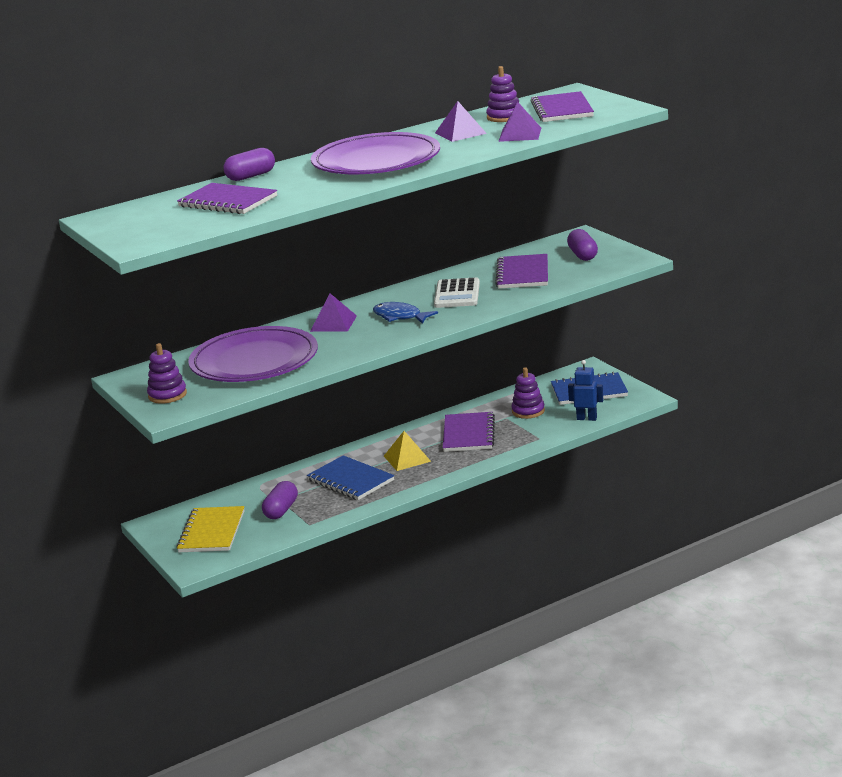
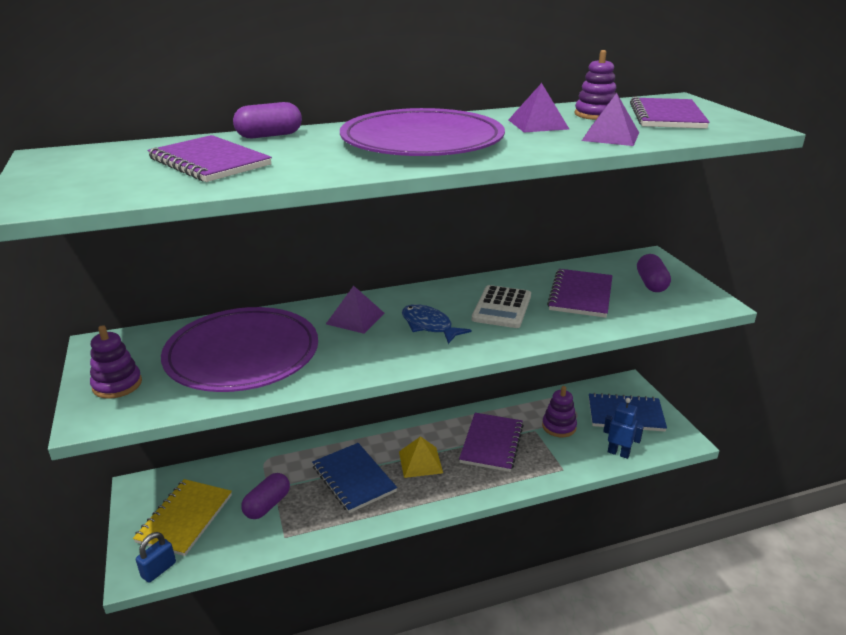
camera: 10 degrees right, 5 degrees up
(212, 562) = (158, 570): none -> blue padlock

